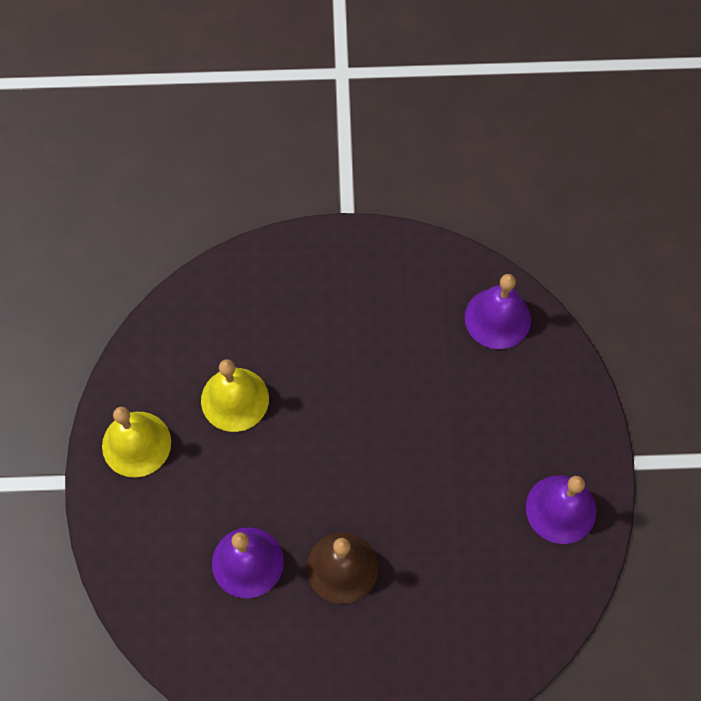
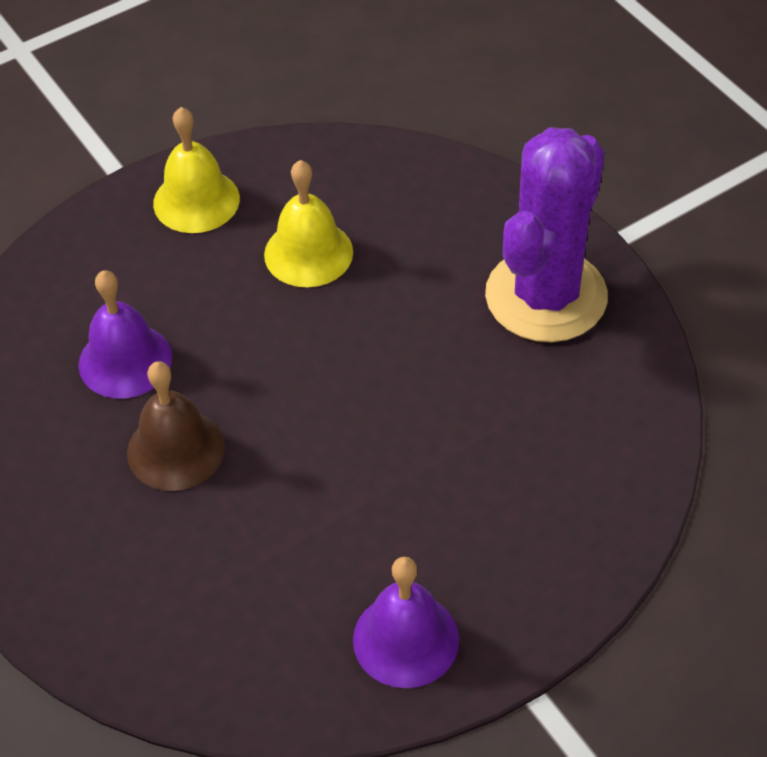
camera: 60 degrees right, 15 degrees down
(367, 283) = (546, 296): none -> purple cactus
(497, 318) = (611, 444): purple bell -> none

